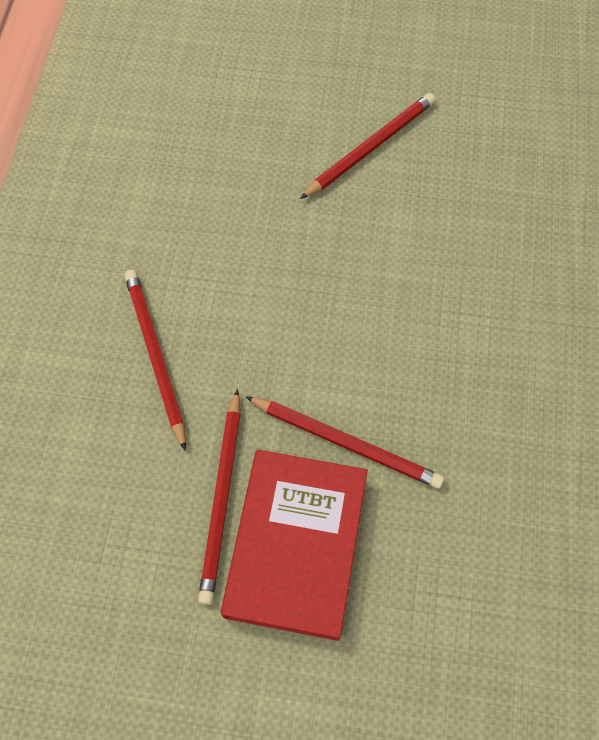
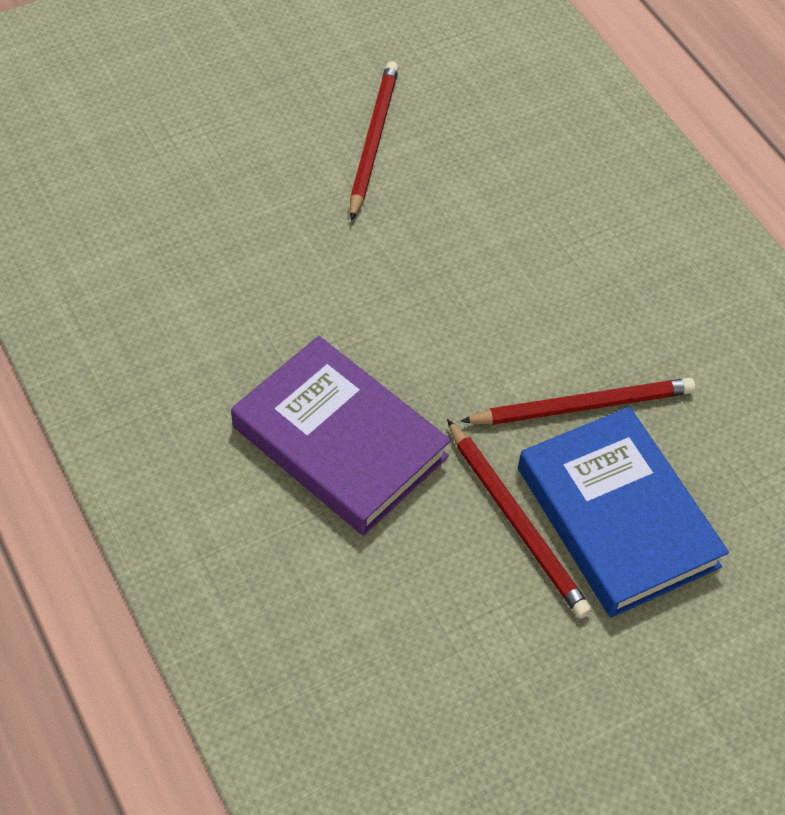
camera: 40 degrees left, 10 degrees down
(155, 356) = (340, 441): red pencil -> purple book
(296, 545) = (617, 517): red book -> blue book

